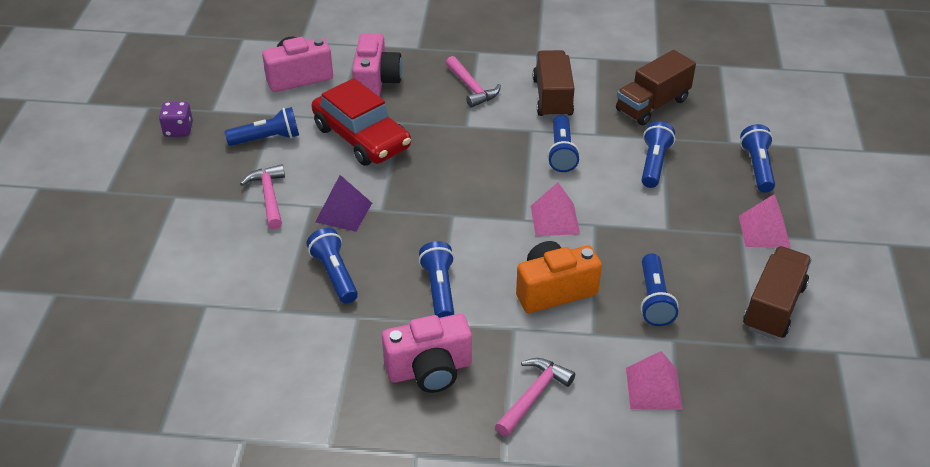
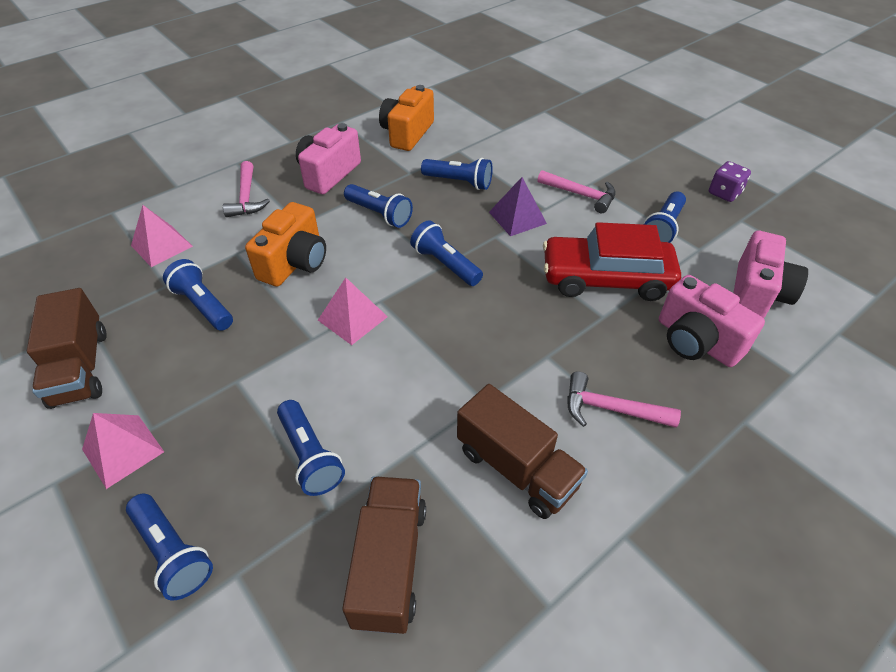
camera: 135 degrees right, 5 degrees up
(292, 369) = (407, 134): none -> orange camera
(561, 152) = (422, 395): blue flashlight -> blue flashlight (445, 264)

